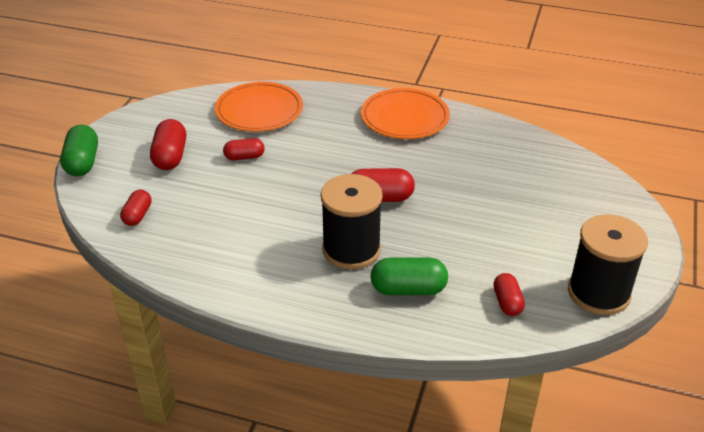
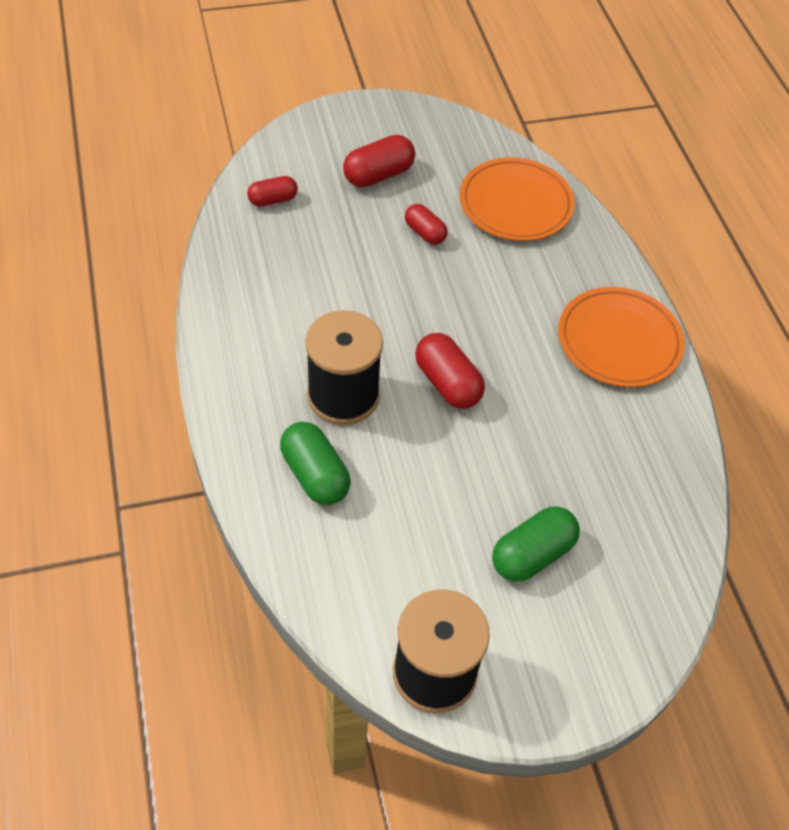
camera: 55 degrees right, 15 degrees up
(82, 162) = (319, 117): green capsule -> green capsule (532, 554)
(507, 302) = (355, 579): red capsule -> none

